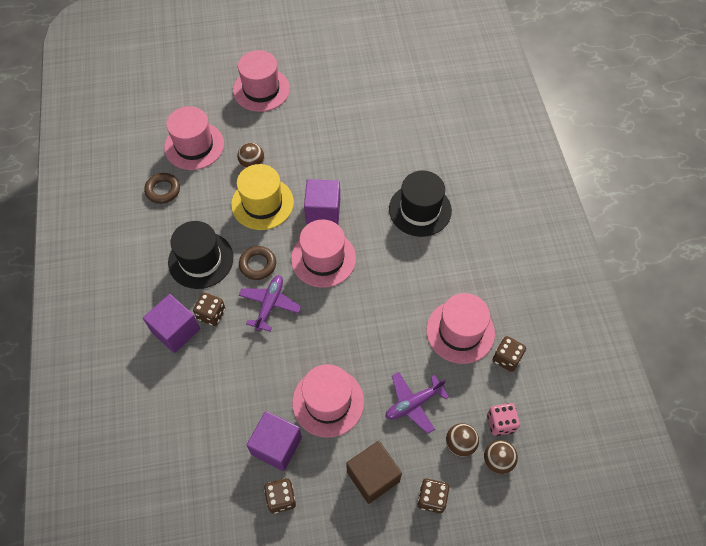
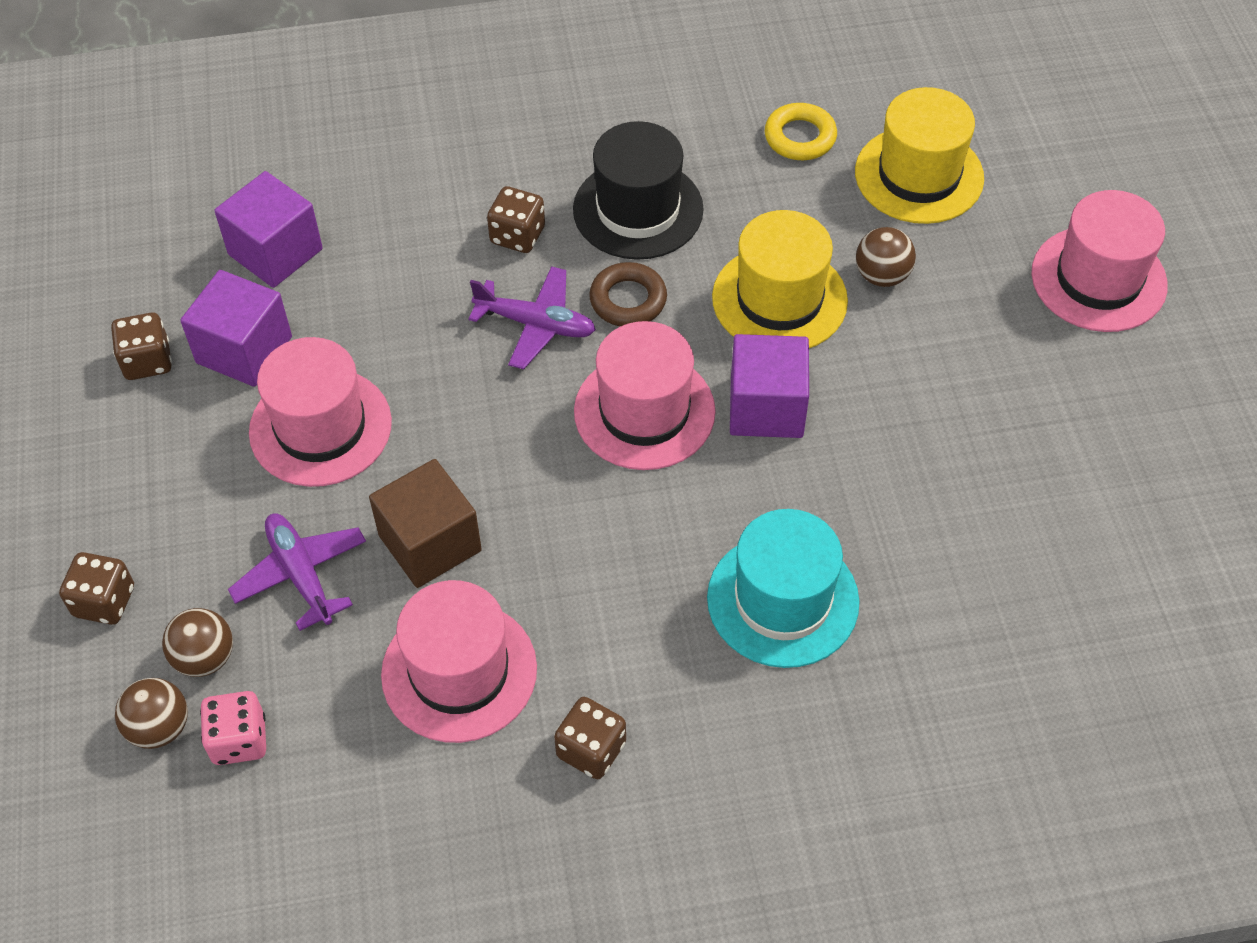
camera: 90 degrees right, 5 degrees down
(163, 190) = (800, 137): brown ring -> yellow ring
(175, 330) = (485, 187): purple cube -> purple cube (275, 252)
(194, 146) = (919, 175): pink hat -> yellow hat
(373, 476) = (163, 502): brown cube -> brown cube (430, 543)
(420, 210) = (782, 600): black hat -> turquoise hat
(506, 358) = (388, 764): brown dice -> brown dice (591, 749)

